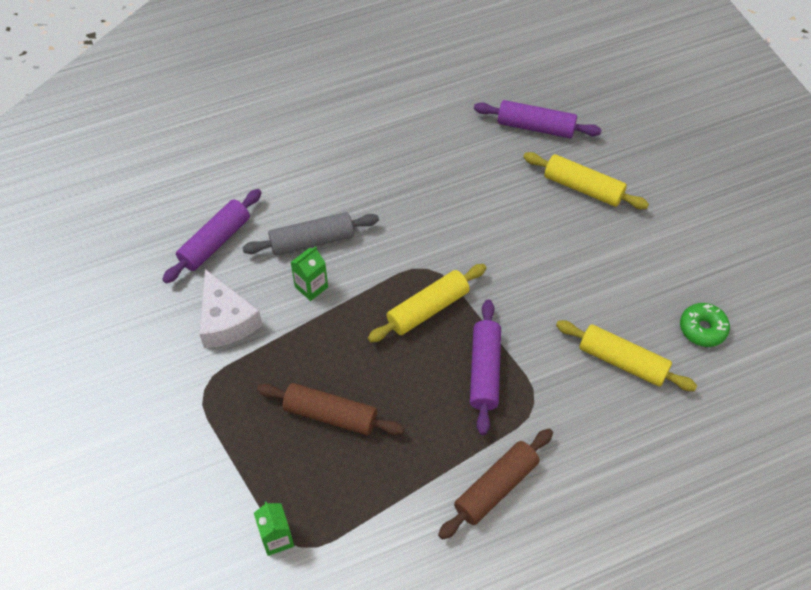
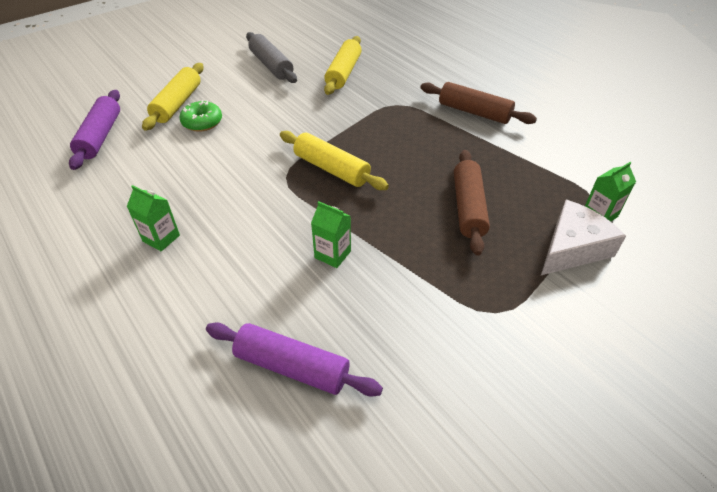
camera: 105 degrees left, 10 degrees down
(226, 320) = (402, 318): white cheese -> white cheese (572, 248)
(312, 241) = (270, 268): grey rolling pin -> grey rolling pin (271, 65)
(373, 171) = (161, 238): none -> green carton
(484, 371) = (380, 130): purple rolling pin -> none
(702, 329) = (304, 46): green donut -> green donut (202, 122)

